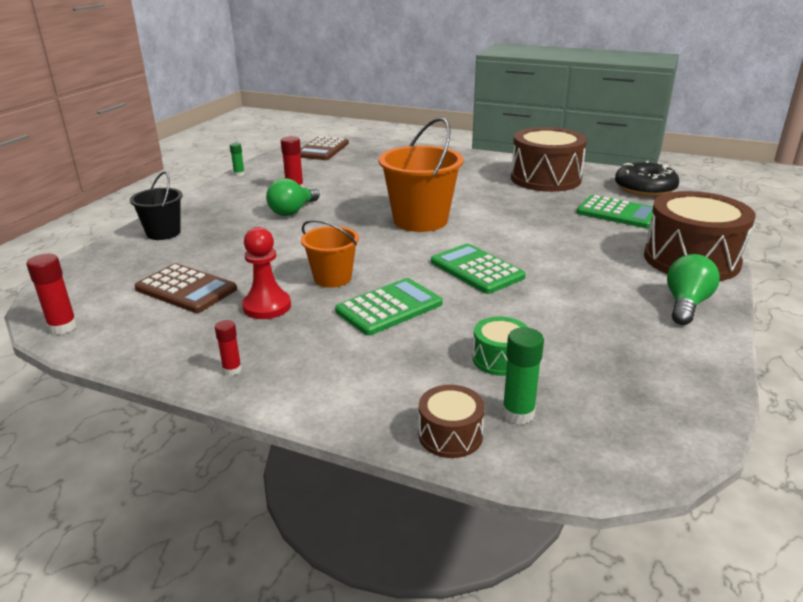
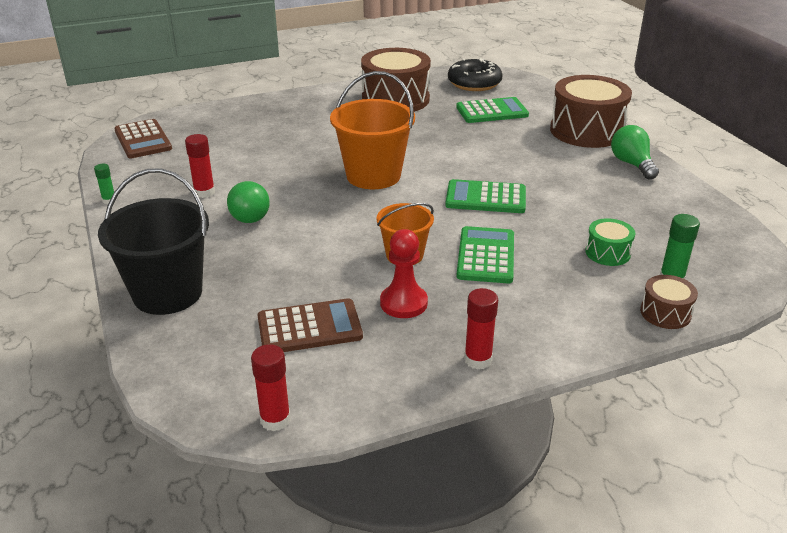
camera: 45 degrees left, 5 degrees up
(163, 233) = (167, 293): black bucket -> black bucket, size x1.71
(232, 370) = (478, 360): red glue stick -> red glue stick, size x1.57

